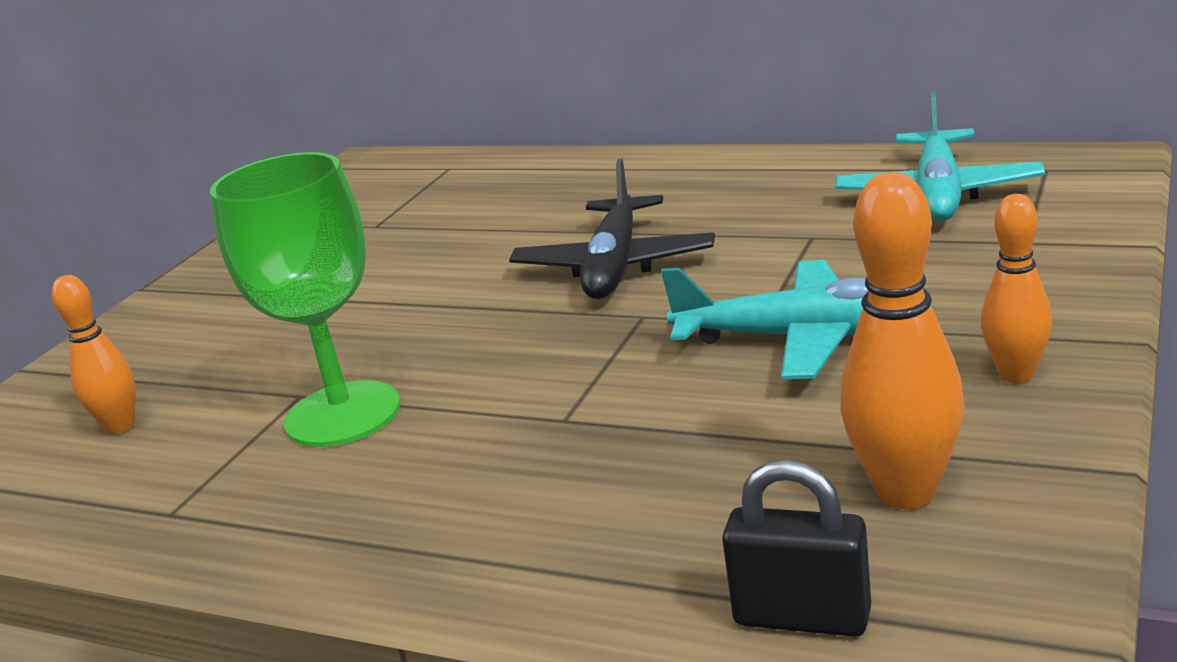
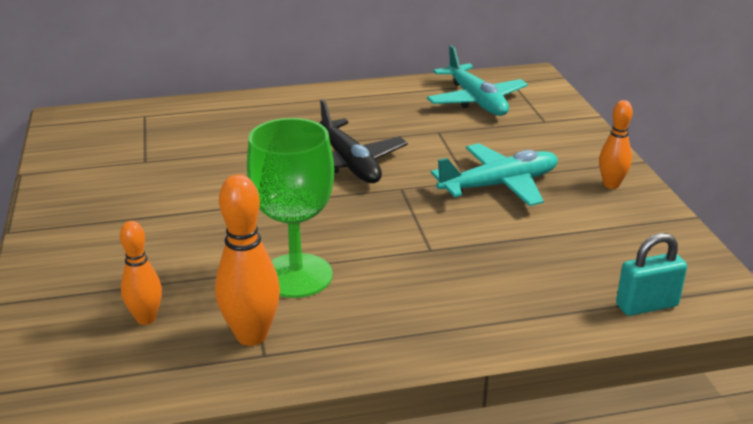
camera: 40 degrees left, 5 degrees up
(802, 617) = (646, 305): black padlock -> turquoise padlock
(906, 492) = (626, 245): orange bowling pin -> orange bowling pin (251, 335)

